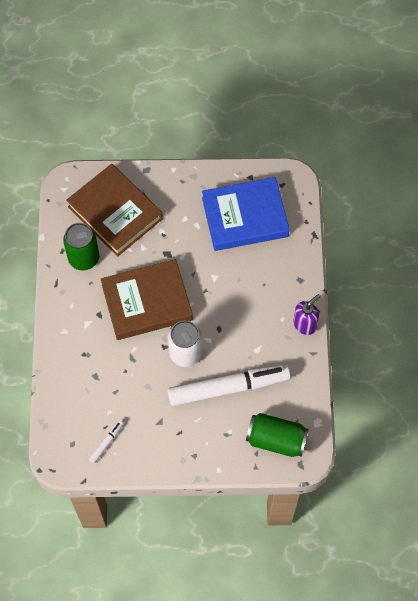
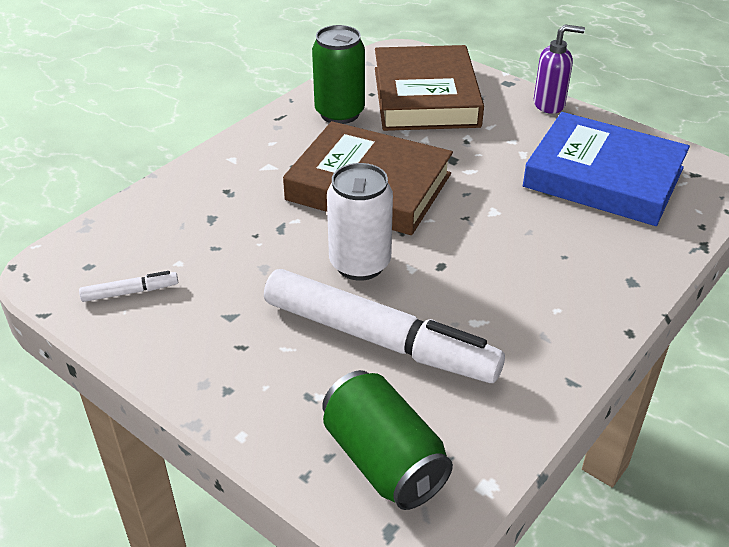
camera: 40 degrees right, 25 degrees down
(305, 324) = (591, 337): purple soap dispenser -> purple soap dispenser (549, 104)

